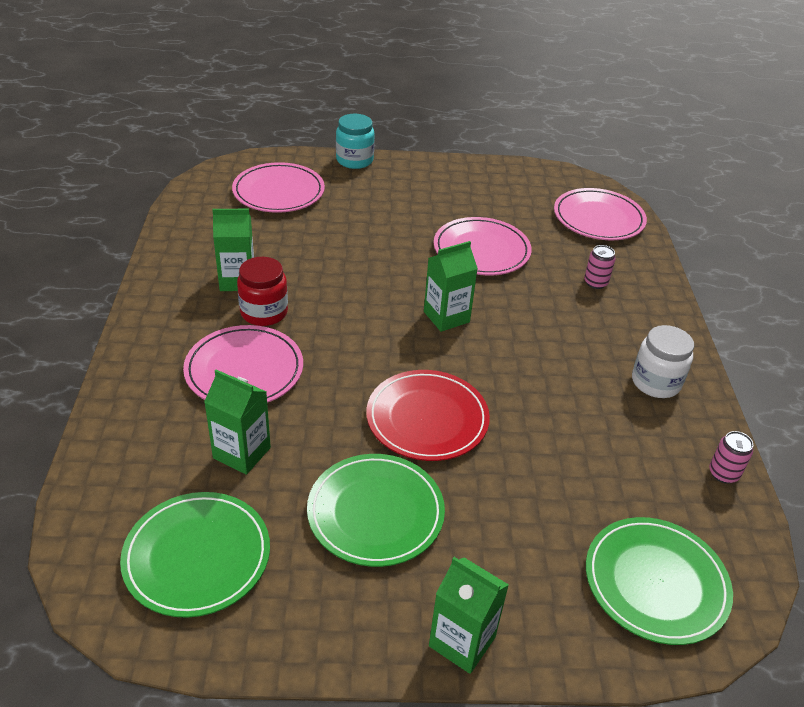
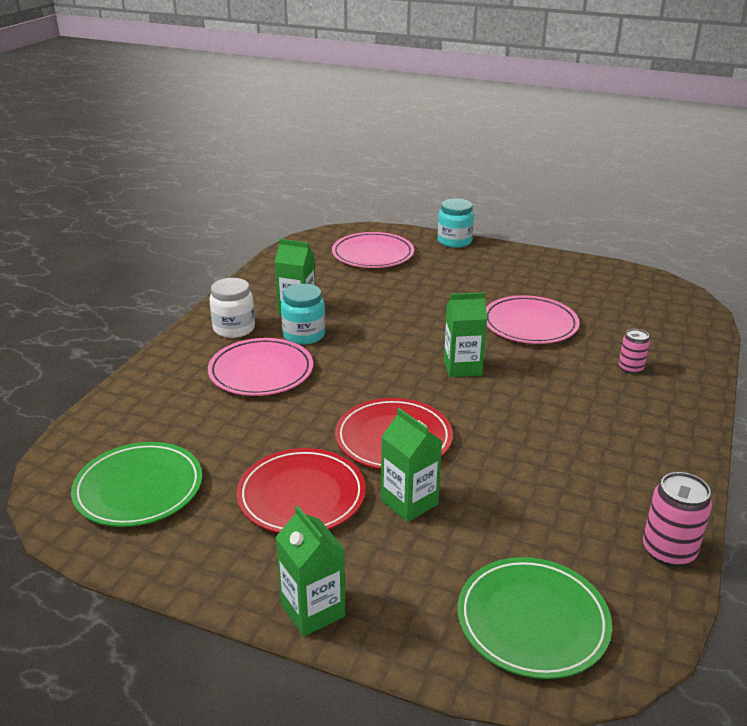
camera: 25 degrees right, 10 degrees down
(242, 453) = (220, 427): green carton -> green carton (409, 502)
(264, 312) = (304, 335): red jar -> turquoise jar
(375, 512) = (301, 495): green plate -> red plate
(598, 218) = (668, 318): pink plate -> none
(655, 382) = (642, 459): white jar -> white jar (234, 328)
(723, 473) = (668, 551): pink can -> pink can, size x1.58

